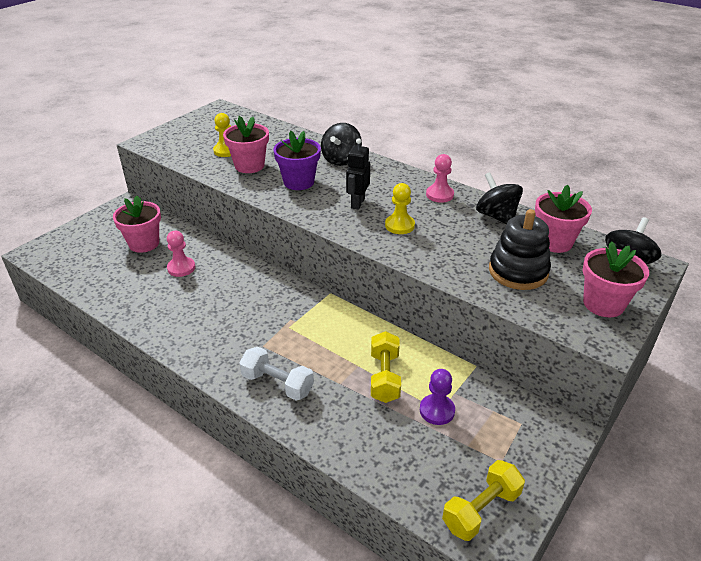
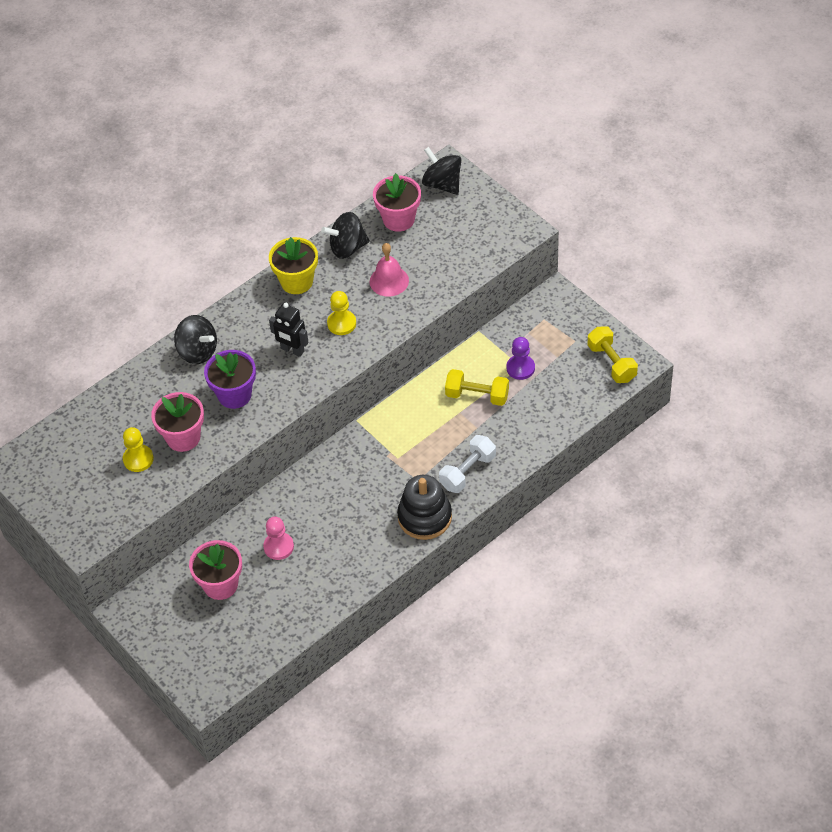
camera: 75 degrees left, 15 degrees up
(439, 195) = (296, 281): pink pawn -> yellow flower pot
(468, 246) = (389, 281): none -> pink bell
(518, 271) = (433, 256): black stacking toy -> black stacking toy (424, 517)
(603, 304) = (486, 216): pink flower pot -> none

